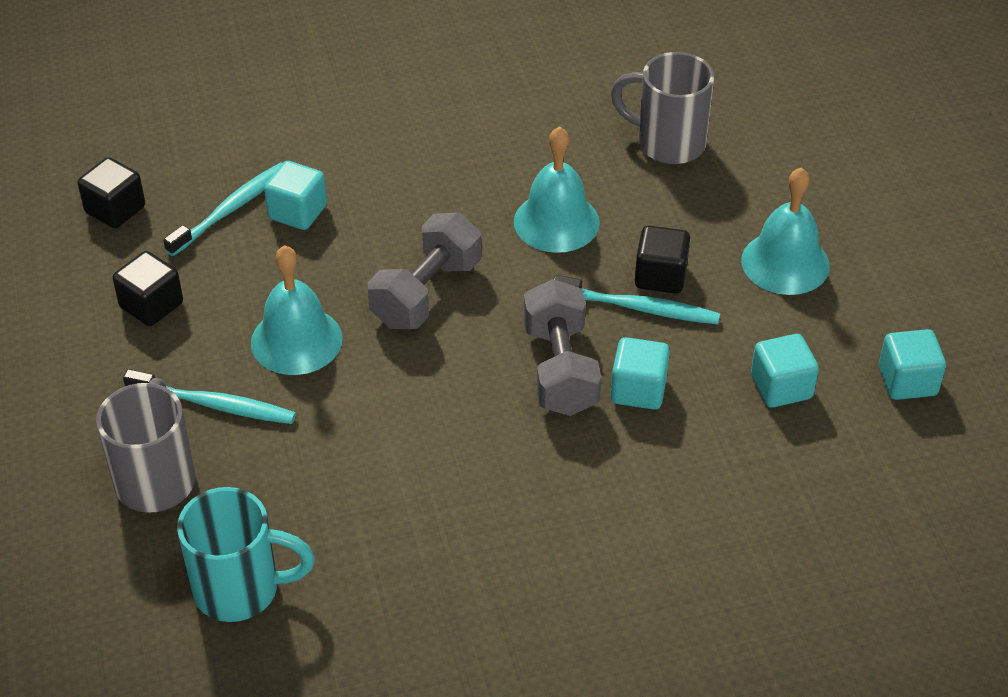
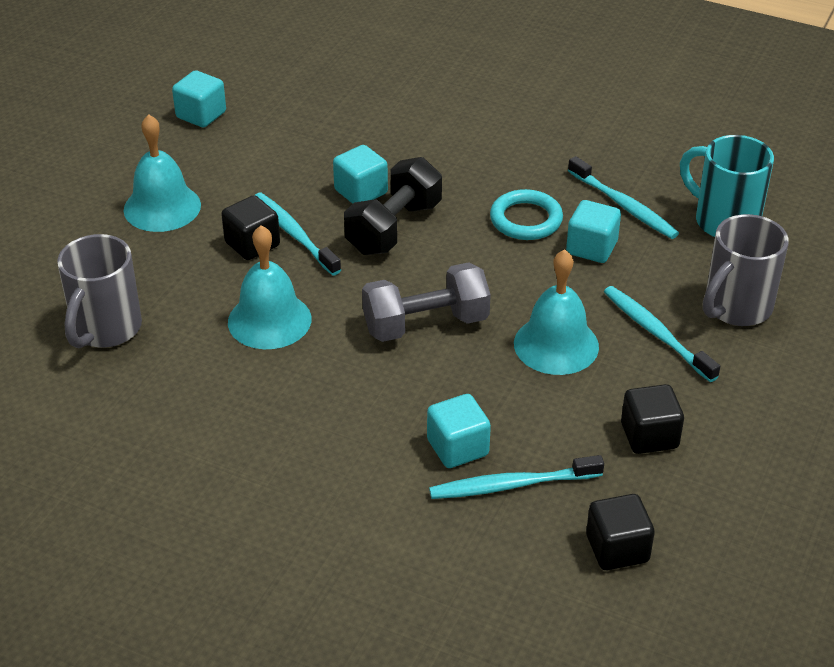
camera: 140 degrees left, 5 degrees down
(364, 542) = (624, 206): none -> turquoise toothbrush
(447, 458) = (526, 219): none -> turquoise ring
(560, 369) = (394, 228): grey dumbbell -> black dumbbell
(667, 143) = (105, 330): grey mug -> grey mug turned 45 degrees clockwise
(781, 387) = (275, 149): turquoise cube -> turquoise cube (591, 248)

